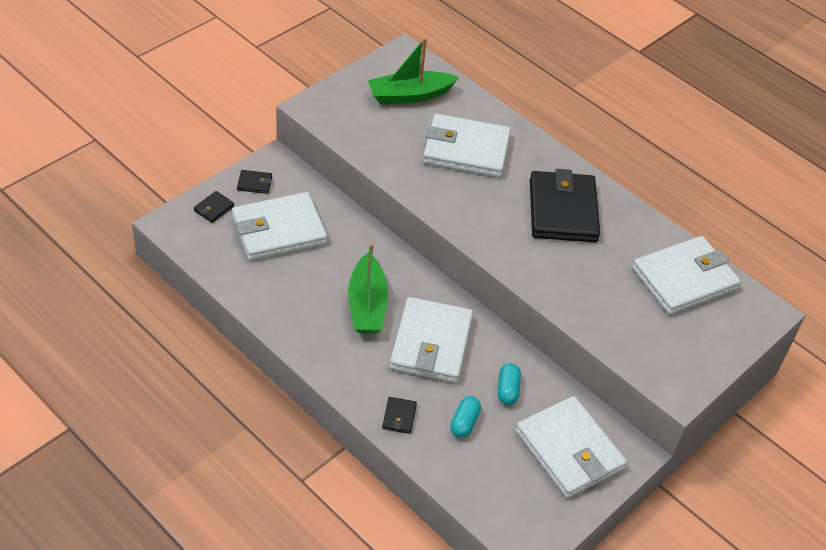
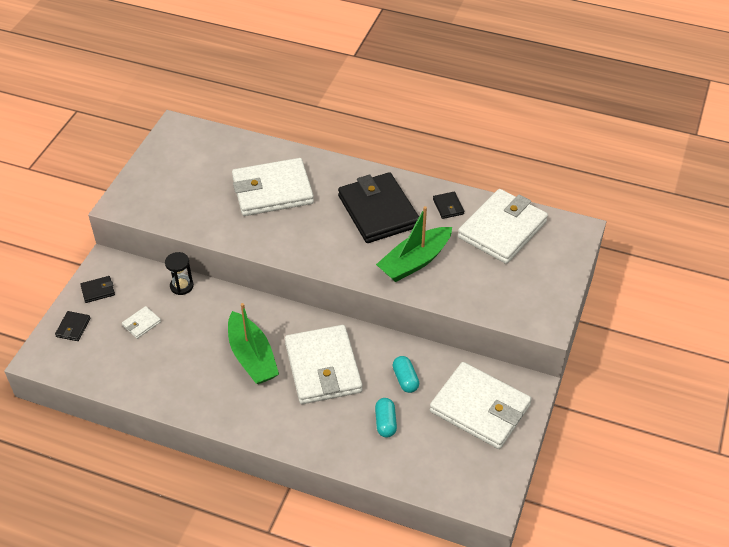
camera: 20 degrees left, 0 degrees up
(279, 230) = (141, 324): white wallet -> white wallet, size x0.40
(335, 210) = (181, 286): none -> black hourglass
(399, 417) = (330, 441): black wallet -> black wallet (448, 207)
(409, 95) = (200, 162): green boat -> green boat (414, 262)

